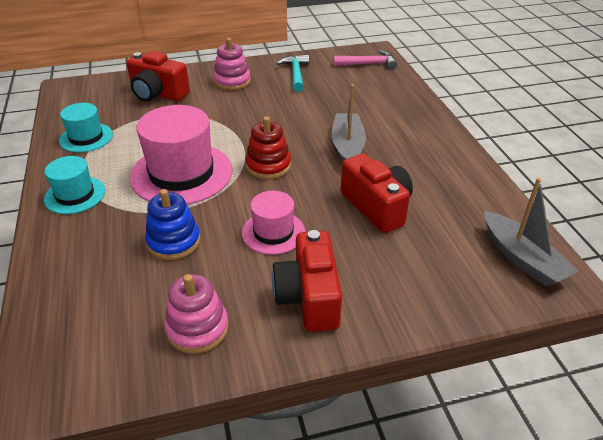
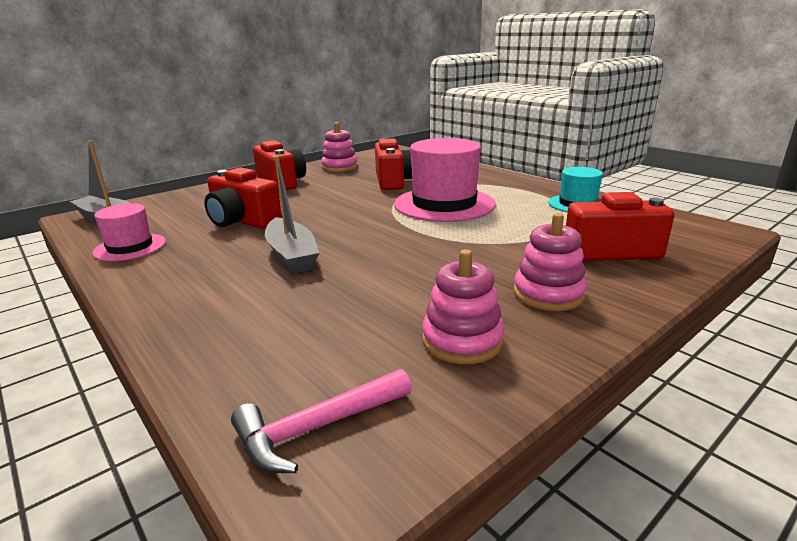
camera: 155 degrees right, 15 degrees down
(75, 195) = (502, 182): turquoise hat -> none
(173, 241) = (394, 181): blue stacking toy -> red camera
(268, 166) = (370, 223): red stacking toy -> none
(273, 232) = (327, 196): pink hat -> pink hat (130, 247)
(296, 74) = (462, 340): turquoise hammer -> pink stacking toy

